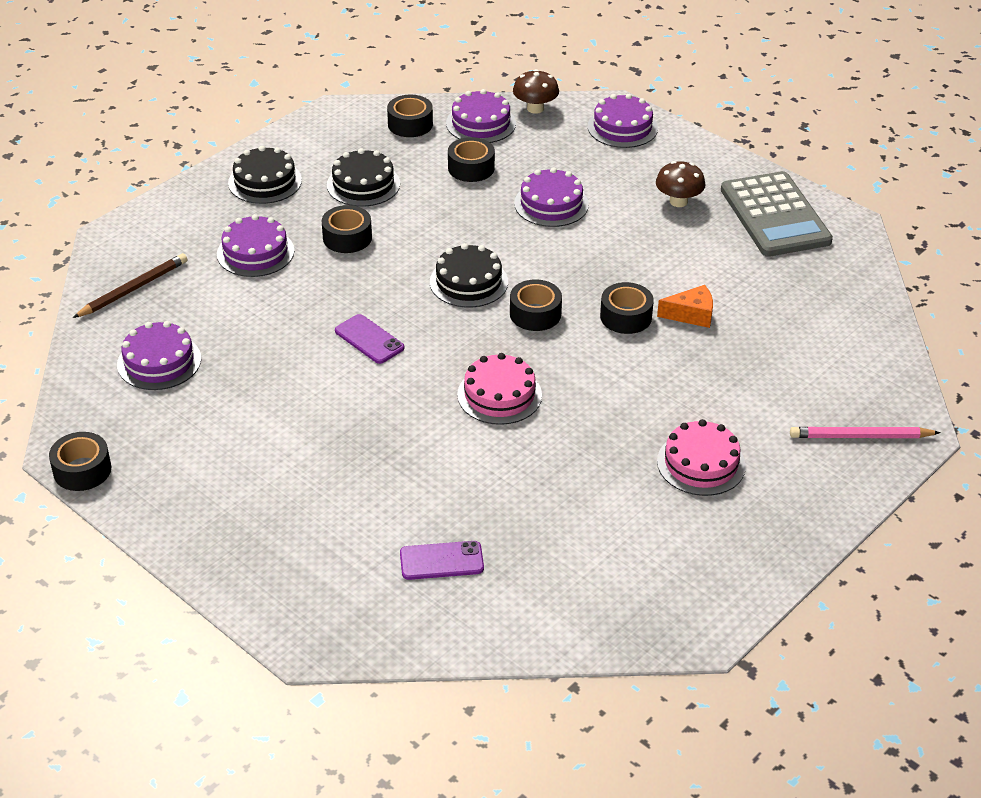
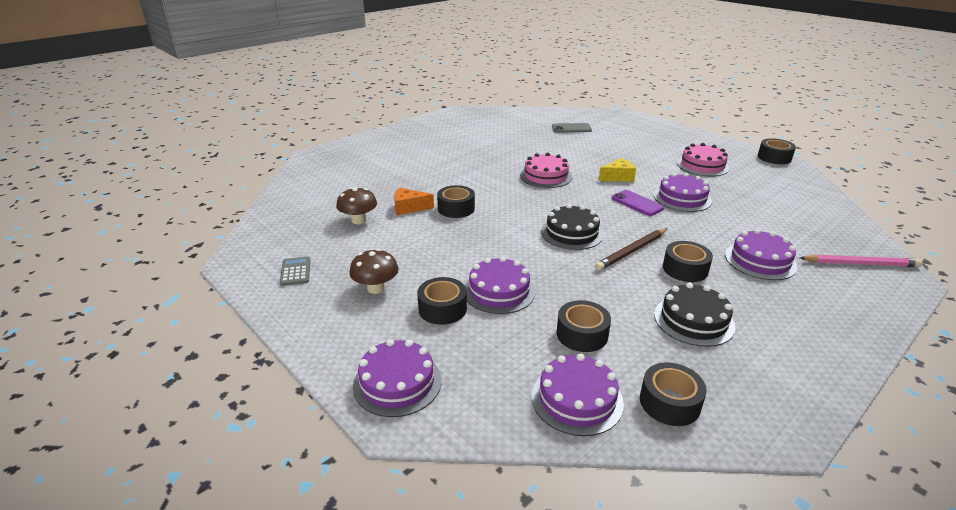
camera: 175 degrees left, 10 degrees down
(133, 289) = (839, 238): brown pencil -> brown pencil (631, 251)
(159, 362) = (775, 197): purple cake -> purple cake (682, 198)
(265, 181) = (802, 328): black cake -> none
(382, 398) = (618, 177): none -> yellow cheese
(441, 561) = (571, 128): purple phone -> grey phone
(535, 108) = (504, 422): brown mushroom -> brown mushroom (358, 220)
(535, 314) = (521, 212): black tape -> black tape (442, 309)
(701, 463) = (437, 149): pink cake -> pink cake (702, 165)
(775, 215) = (295, 271): grey calculator -> grey calculator, size x0.40
(860, 436) = (344, 155): pink pencil -> pink pencil (860, 264)

